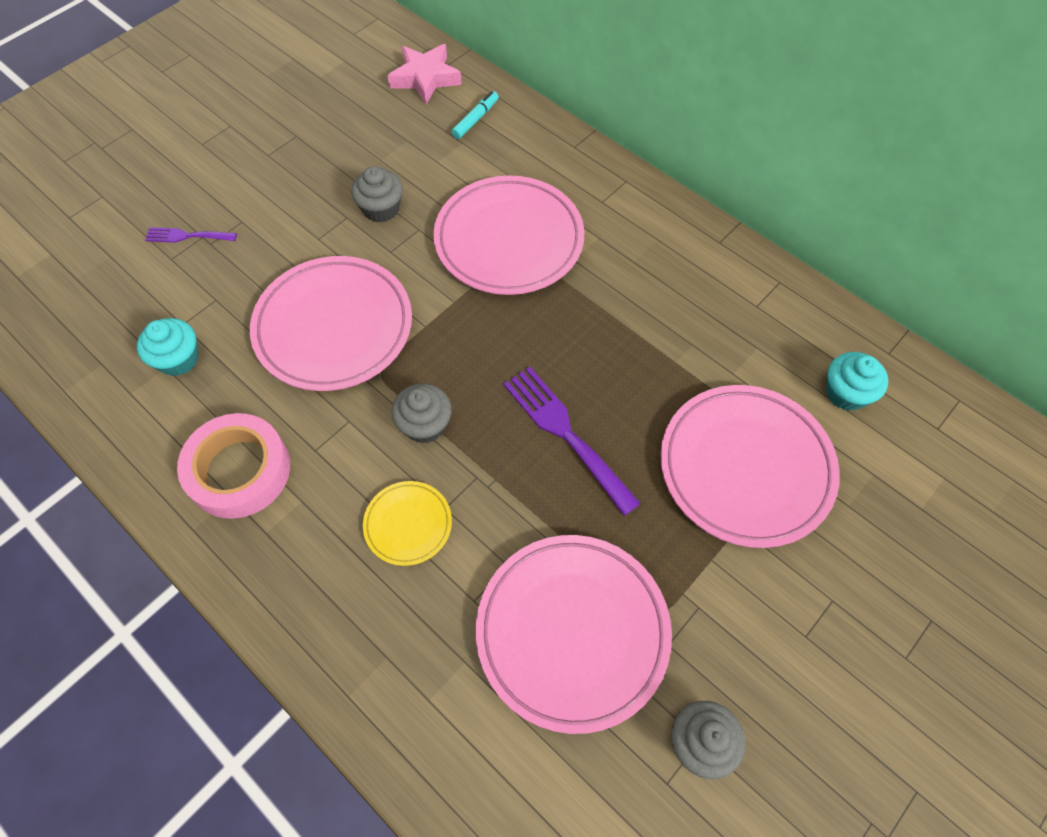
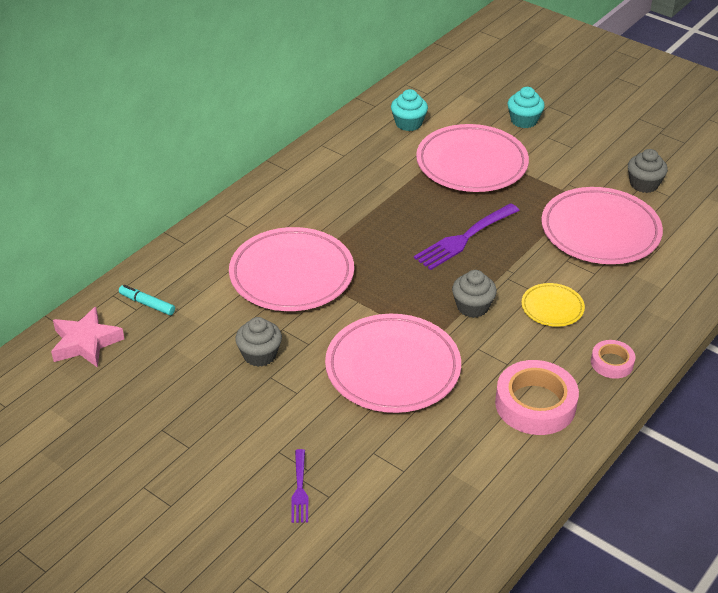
camera: 95 degrees left, 20 degrees down
(178, 359) = (441, 465): turquoise cupcake -> turquoise cupcake (524, 121)
(287, 582) = (612, 363): none -> pink tape

